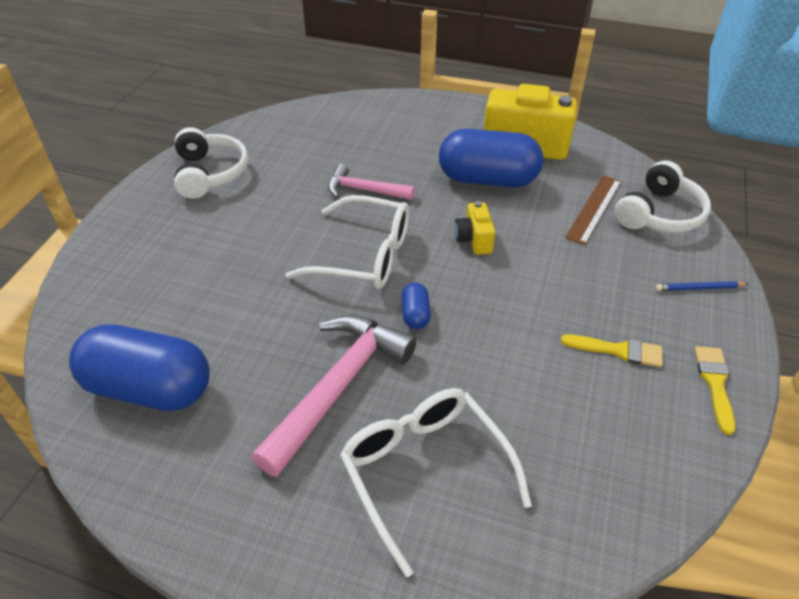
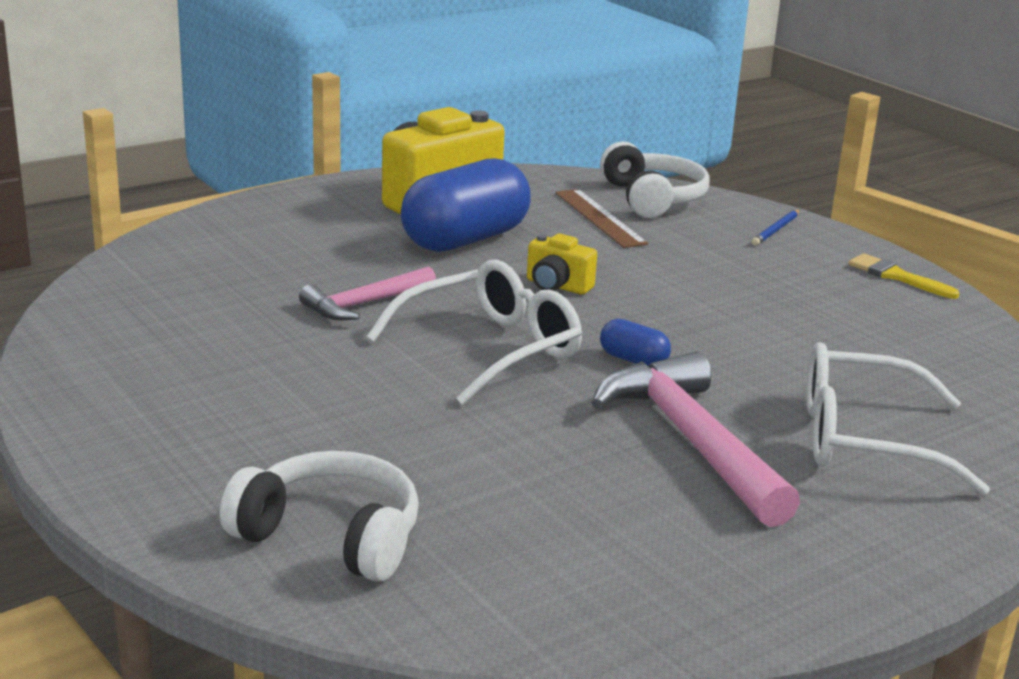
camera: 55 degrees left, 20 degrees down
(149, 388) = (540, 562): blue capsule -> none
(210, 173) = (134, 382): white headphones -> white headphones (331, 536)
(618, 350) = (811, 294): yellow brush -> none

